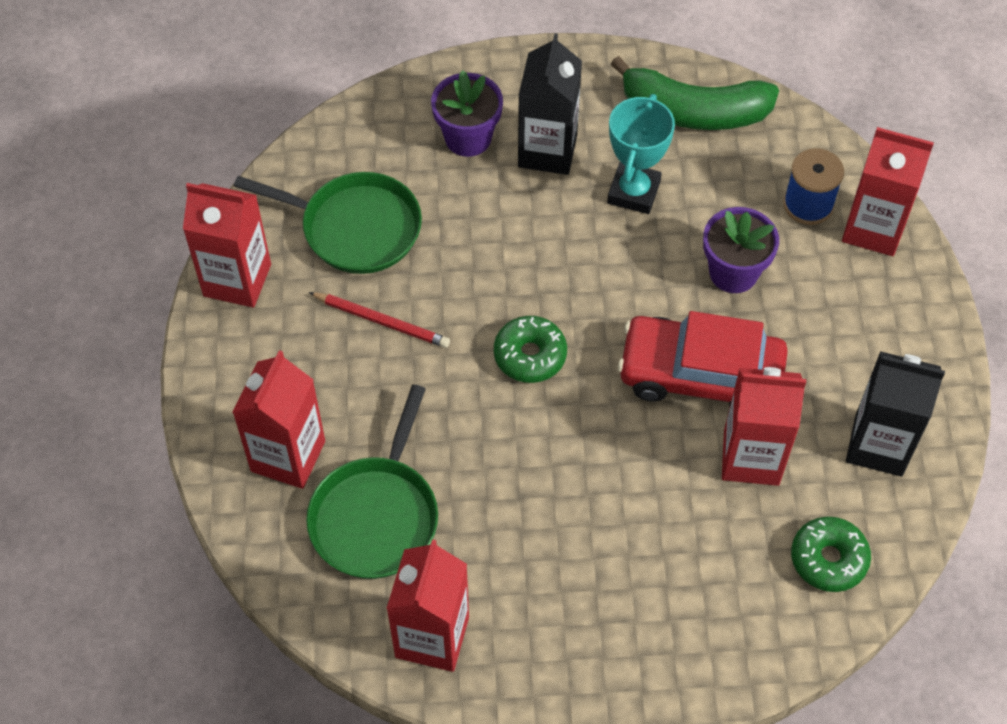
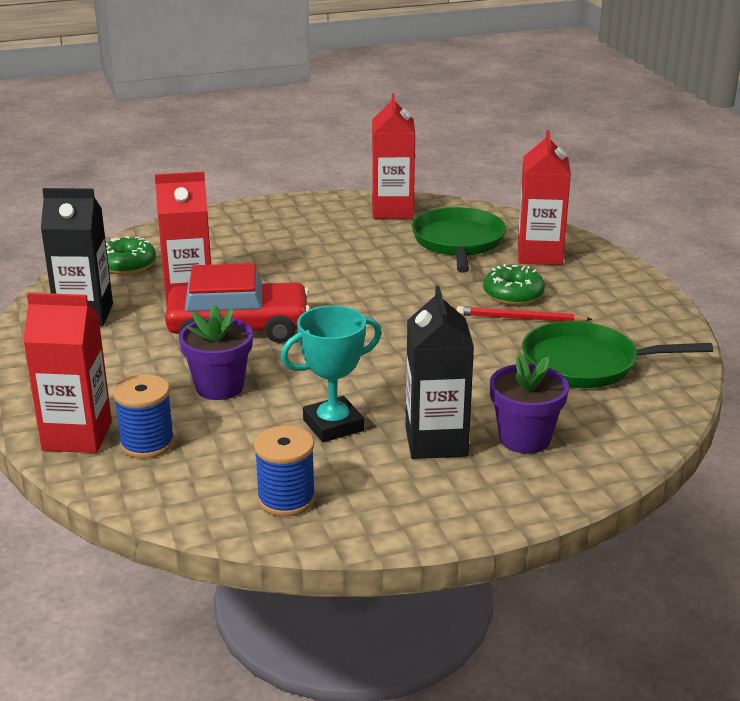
camera: 165 degrees right, 30 degrees down
(237, 280) = (658, 322): red carton -> none
(530, 355) = (386, 319): green donut -> green donut (513, 295)
(633, 192) = (333, 425): turquoise trophy -> turquoise trophy turned 60 degrees clockwise
(694, 112) = (286, 499): green banana -> blue spool

